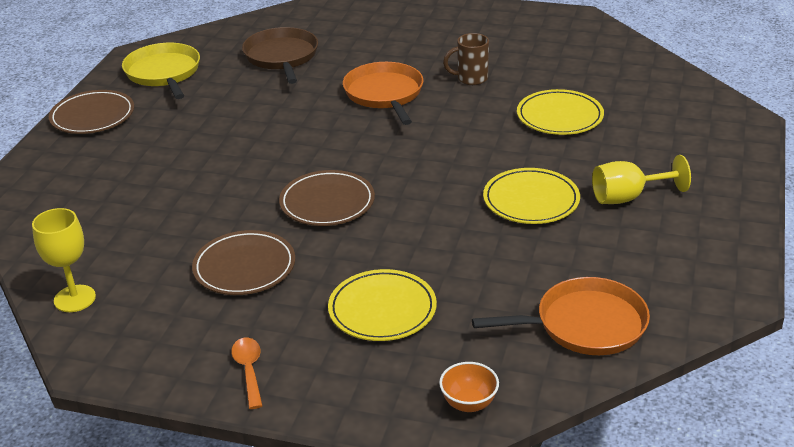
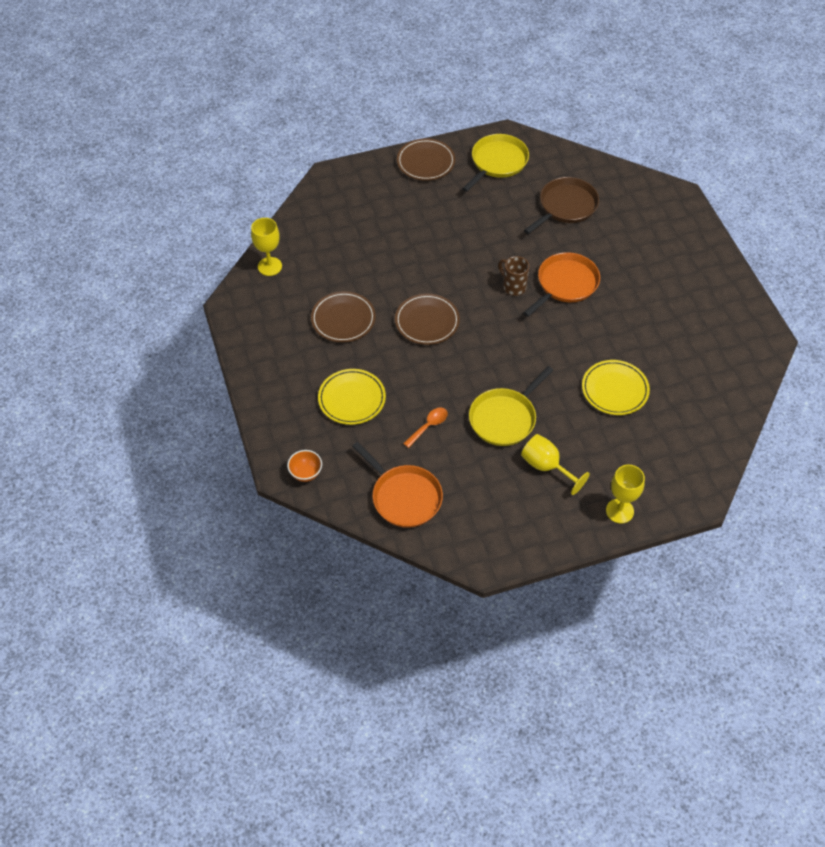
camera: 55 degrees right, 20 degrees up
(249, 370) = (268, 369): orange spoon -> orange spoon (428, 426)
(471, 79) = (623, 319): brown mug -> brown mug (513, 286)
(531, 200) = (504, 418): yellow plate -> yellow pan
(728, 172) = (619, 511): none -> yellow goblet

